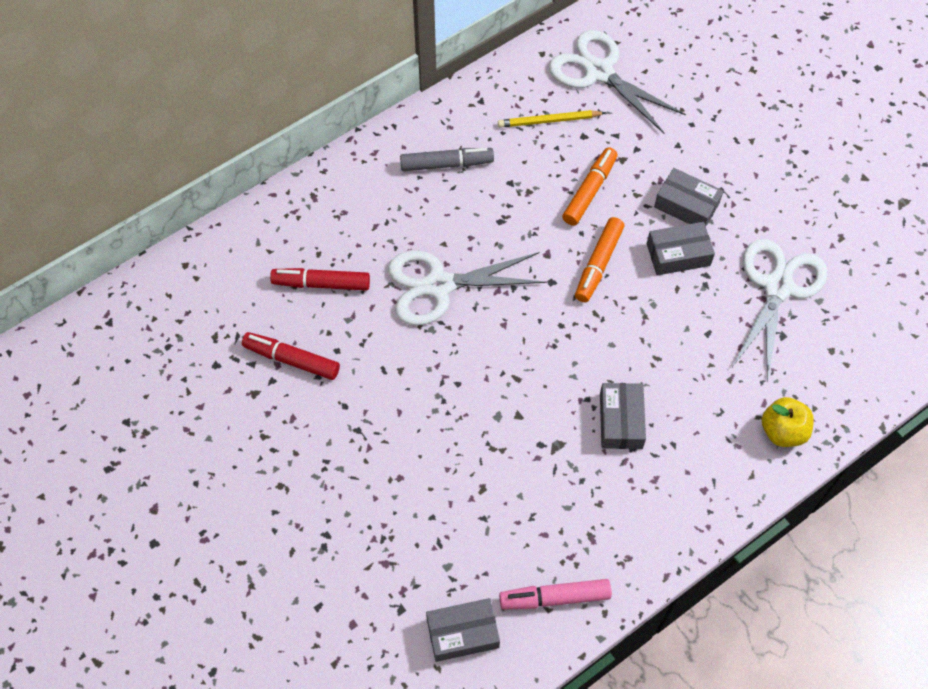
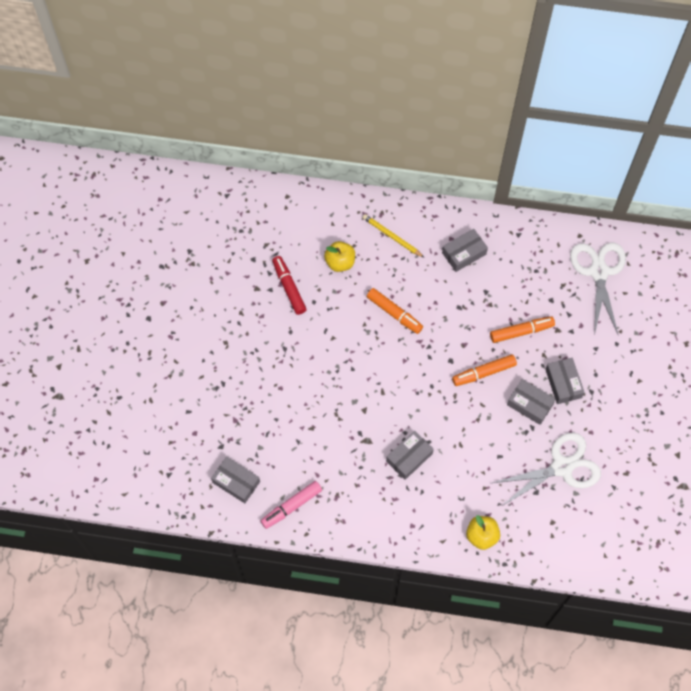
camera: 45 degrees right, 5 degrees up
(322, 284) = (340, 262): red marker -> yellow apple
(439, 285) = (394, 313): white scissors -> orange marker
(446, 164) = (464, 253): grey marker -> grey box
(549, 121) = (542, 276): yellow pencil -> yellow pencil (392, 237)
(555, 597) = (292, 506): pink marker -> pink marker turned 75 degrees counterclockwise

